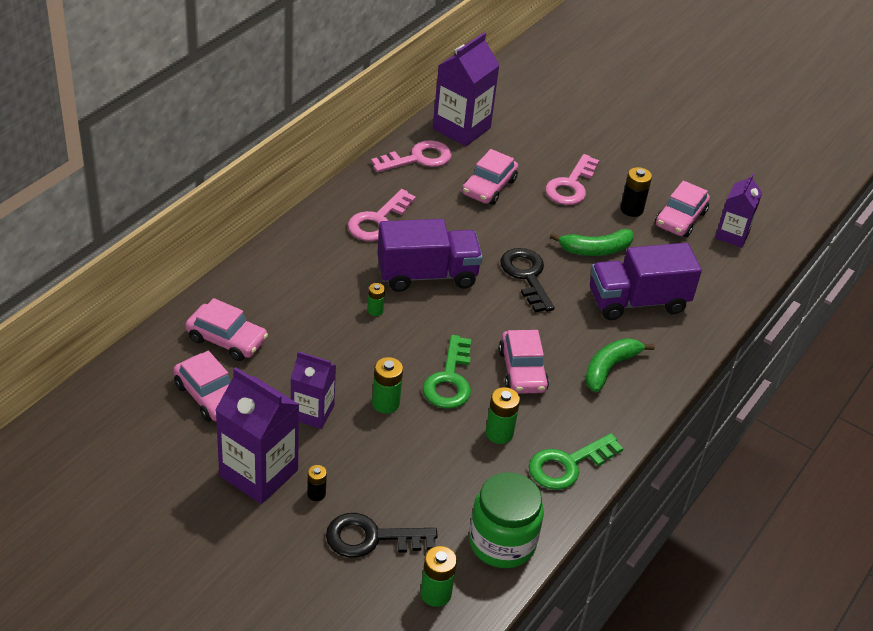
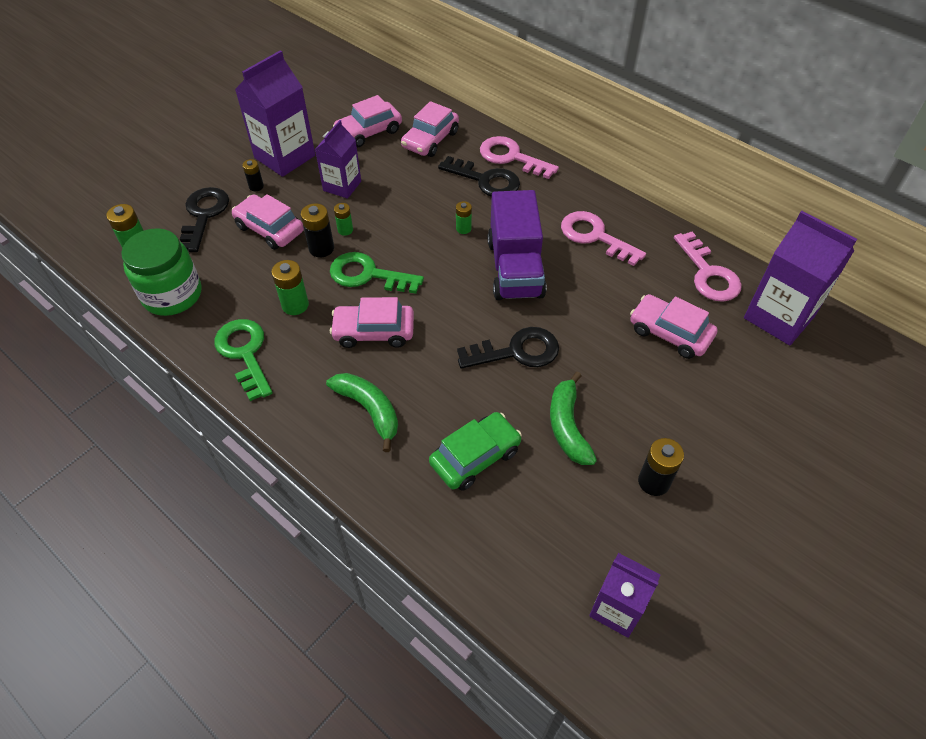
camera: 100 degrees right, 10 degrees up
(299, 293) = (486, 180): none -> black key
(385, 403) = (345, 230): green battery -> green battery, size x0.62
(416, 421) = (321, 248): none -> black battery
(570, 186) = (690, 417): pink key -> pink key (511, 157)
(637, 301) = (475, 457): purple truck -> green car
(680, 219) = (643, 542): pink car -> pink car (270, 229)

